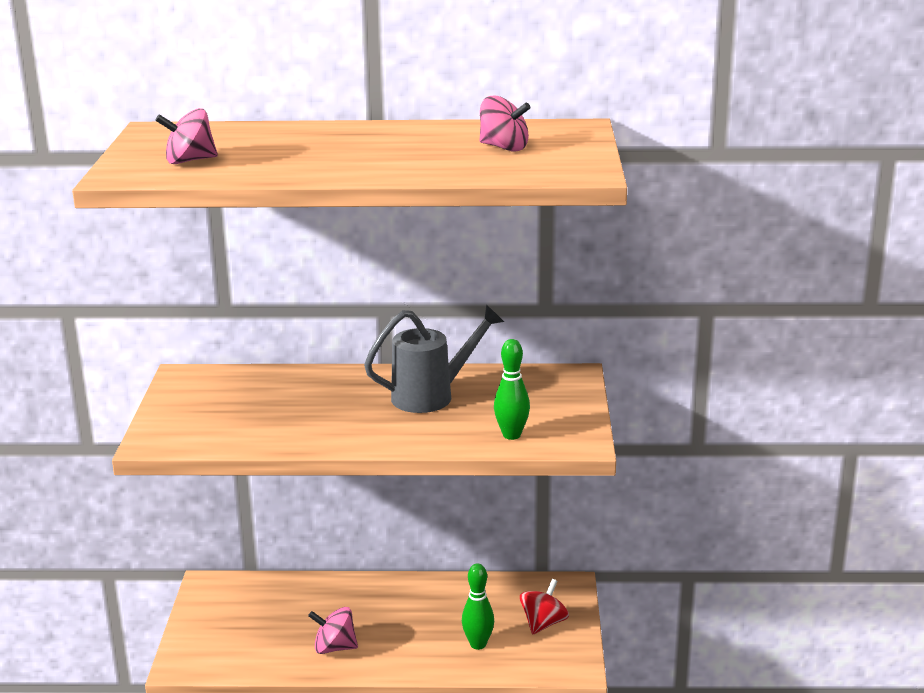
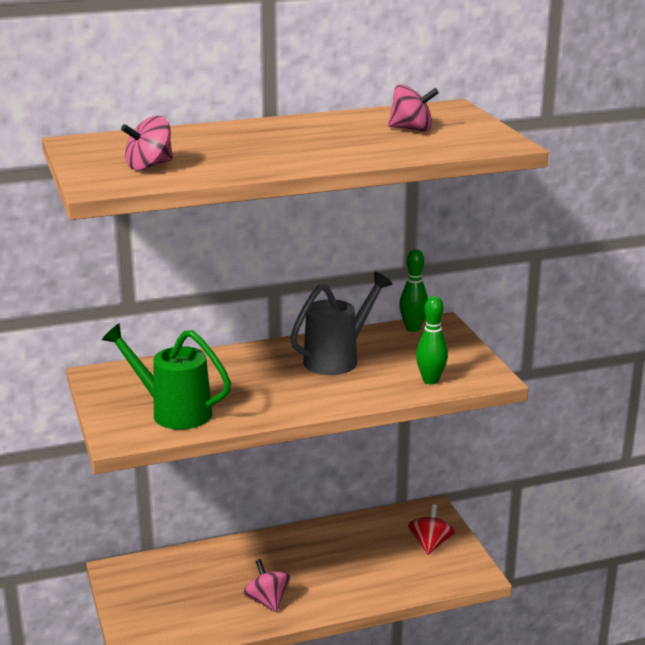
camera: 20 degrees left, 0 degrees up
(223, 425) = (173, 412): none -> green watering can
(334, 647) = (267, 601): pink spinning top -> pink spinning top turned 75 degrees clockwise
(478, 644) = (387, 572): green bowling pin -> green bowling pin (413, 328)

